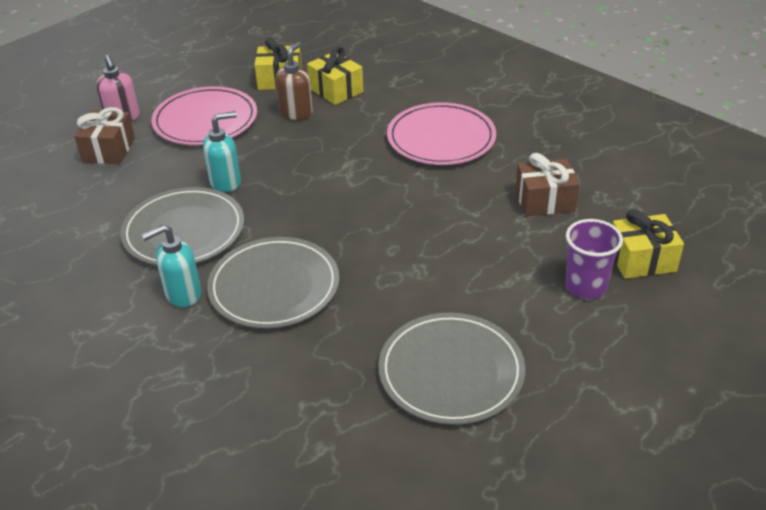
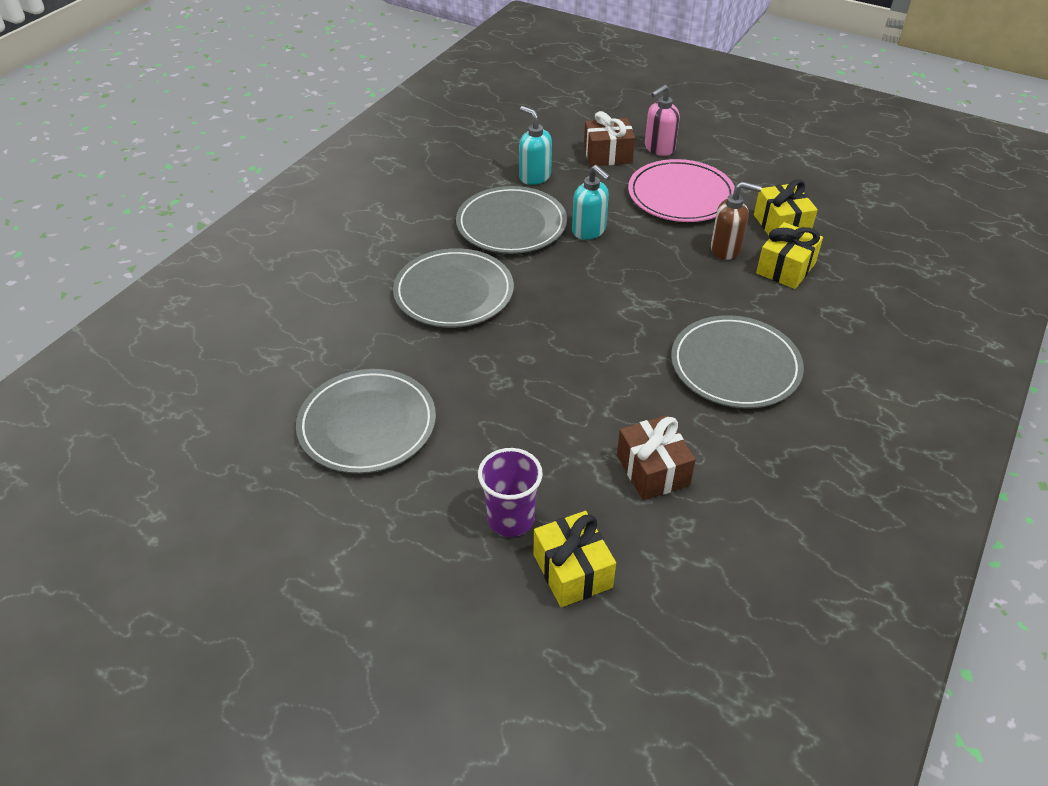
camera: 75 degrees right, 5 degrees up
(182, 294) = (431, 244): turquoise soap dispenser -> turquoise soap dispenser (534, 177)
(441, 138) = (735, 366): pink plate -> grey plate

